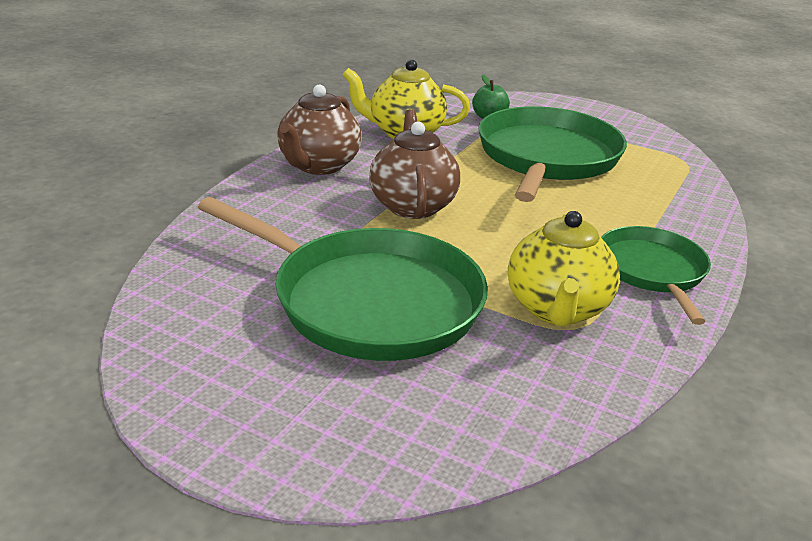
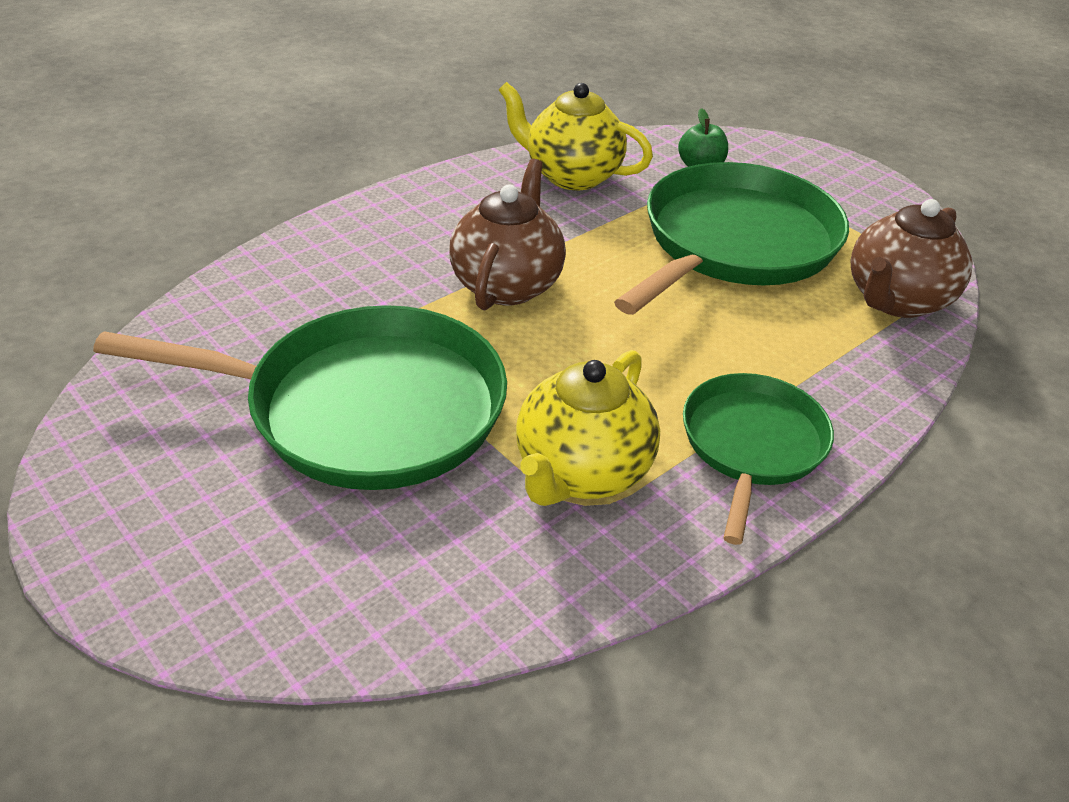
camera: 20 degrees right, 10 degrees up
(318, 166) = (433, 207): brown teapot -> brown teapot (896, 300)
(369, 301) = (364, 408): green pan -> green pan turned 45 degrees counterclockwise

